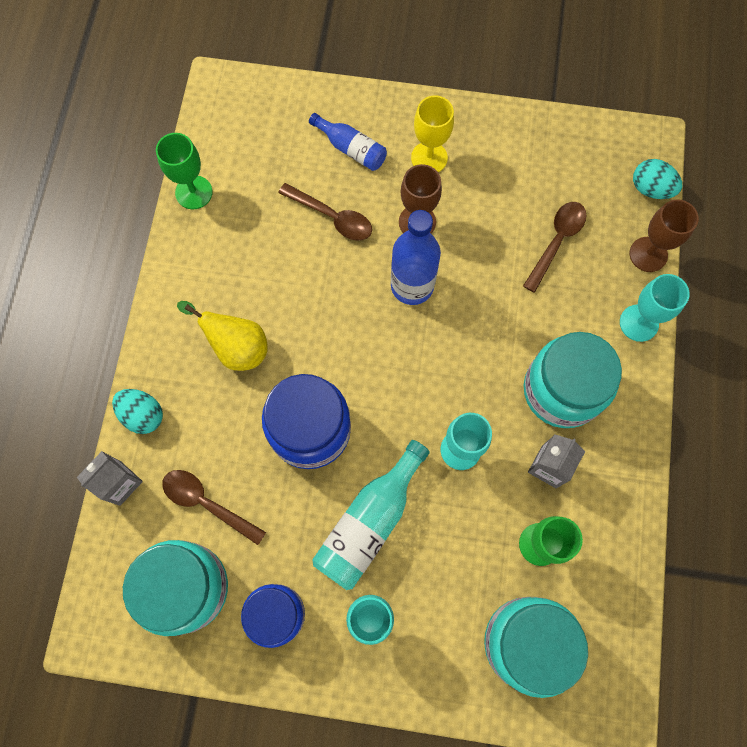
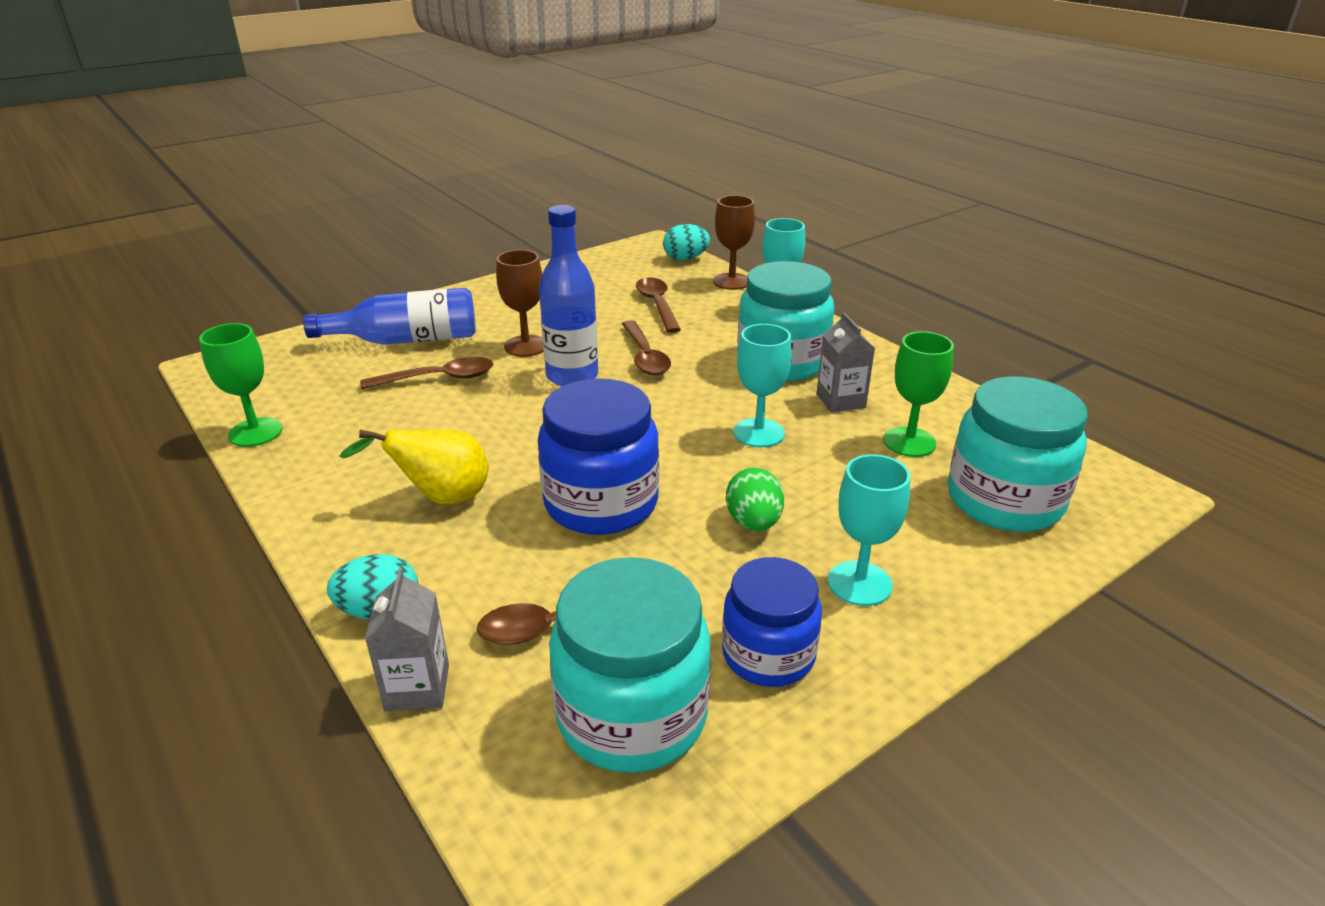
camera: 45 degrees left, 40 degrees down
(351, 149) = (406, 340): blue bottle -> blue bottle, size x1.62
(369, 522) = (753, 523): turquoise bottle -> green egg
(429, 158) = (488, 315): yellow goblet -> none
(480, 302) = (645, 356): none -> brown spoon

